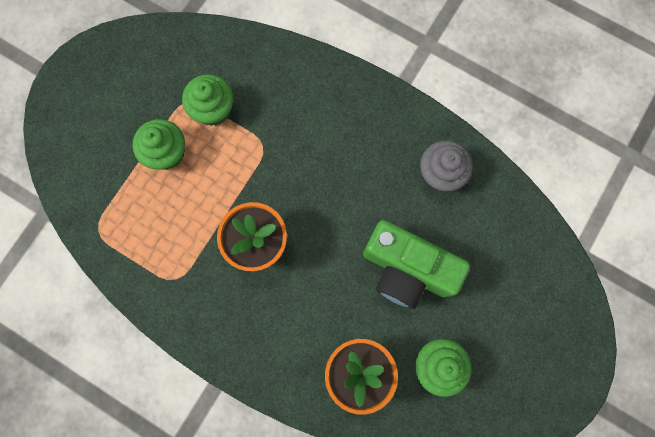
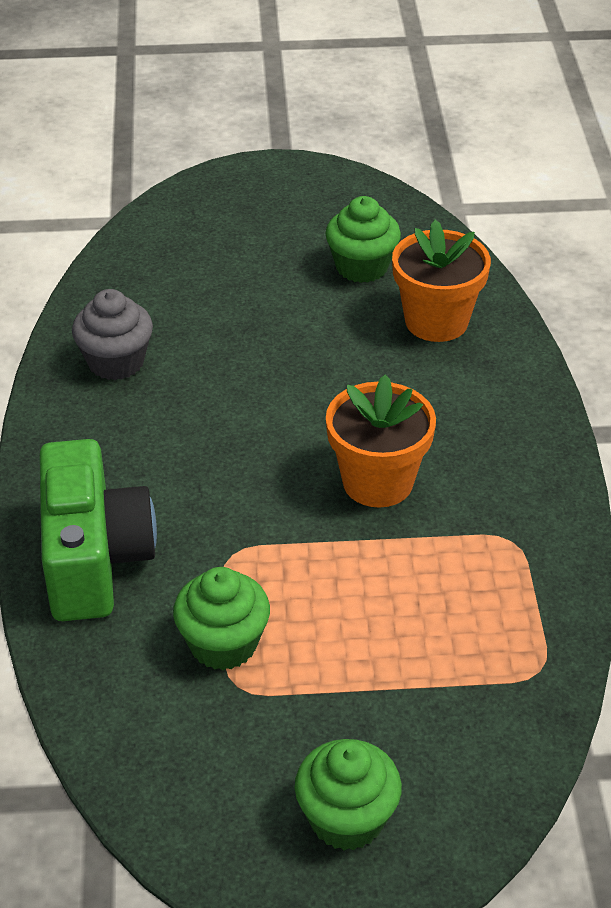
camera: 125 degrees left, 35 degrees down
(167, 153) = (344, 659): green cupcake -> green cupcake (347, 819)
(406, 269) = (274, 336): green camera -> green camera (94, 559)

